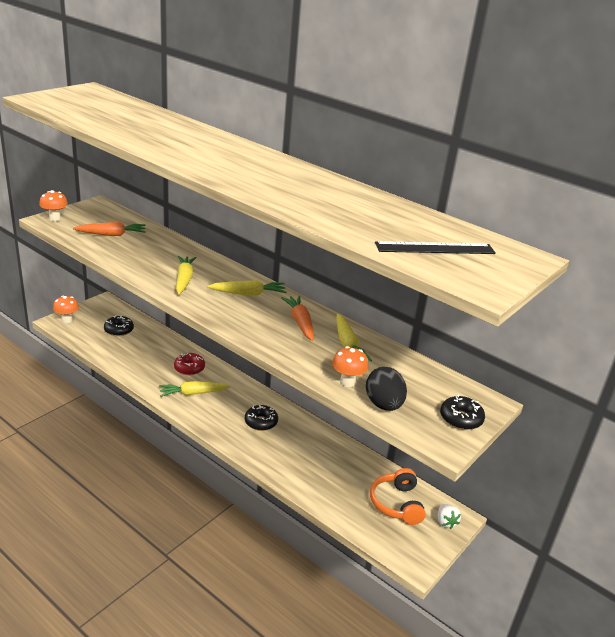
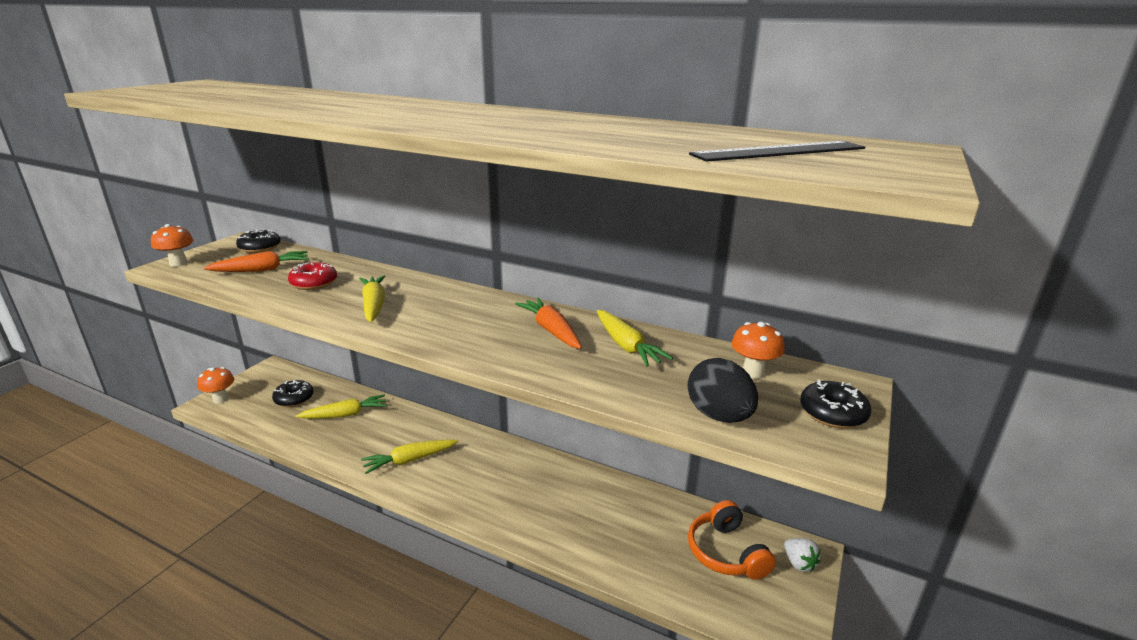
camera: 10 degrees left, 5 degrees down
(189, 368) = (397, 429): red donut -> red donut (314, 283)
(248, 294) = (467, 308): yellow carrot -> yellow carrot (345, 415)
(261, 422) = (510, 480): black donut -> black donut (260, 248)
(347, 382) = (652, 394): orange mushroom -> orange mushroom (753, 372)

